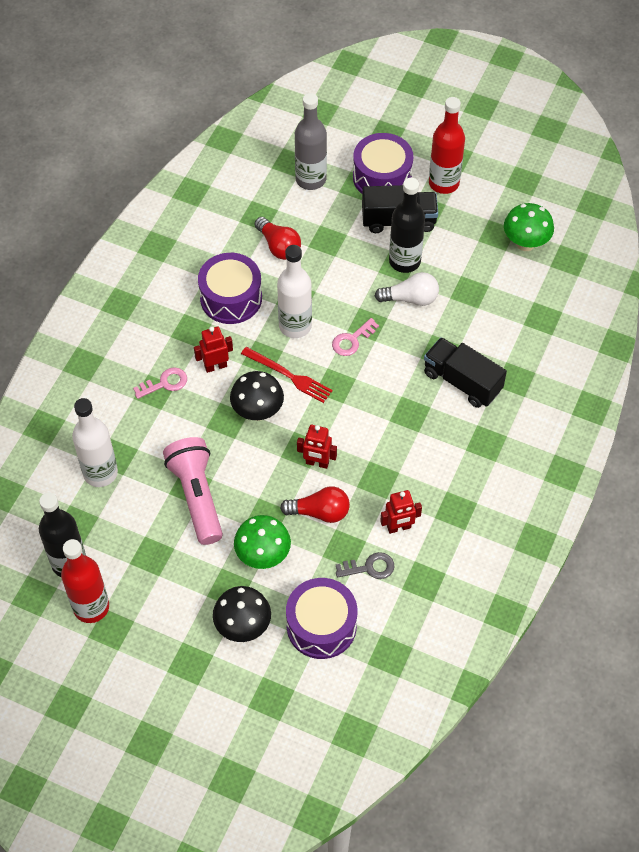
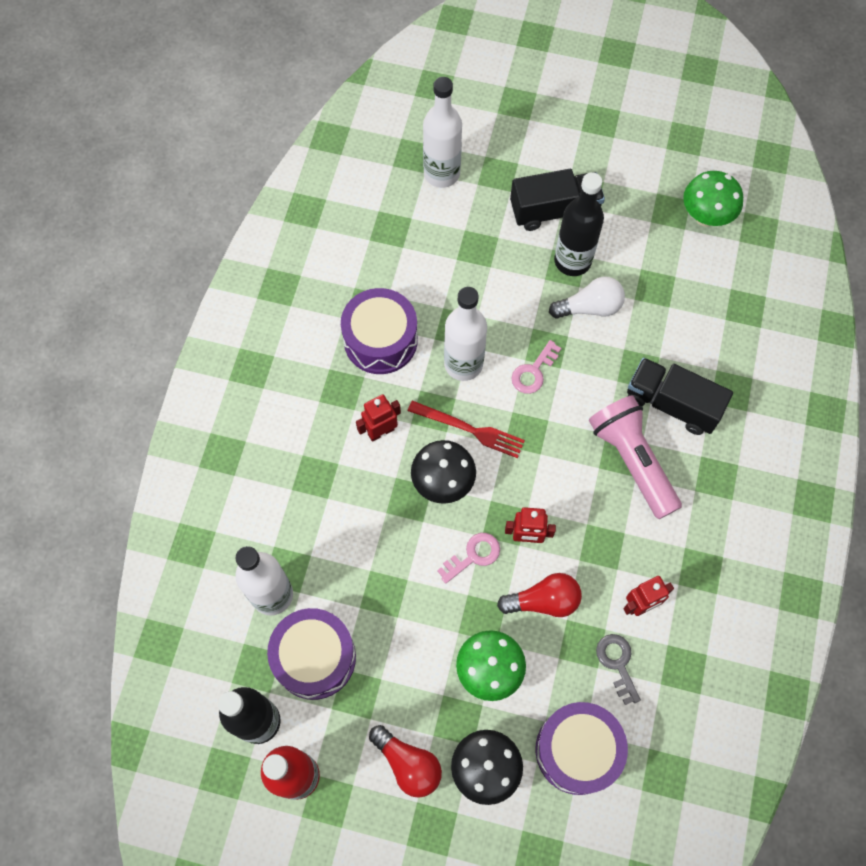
camera: 10 degrees left, 10 degrees up
(165, 383) = (325, 463): pink key -> pink key (473, 556)
(197, 496) = (394, 606): pink flashlight -> pink flashlight (632, 461)
(278, 246) = (422, 264): red light bulb -> red light bulb (408, 764)
(310, 179) = (441, 173): grey bottle -> white bottle
(369, 567) = (617, 663): grey key -> grey key turned 90 degrees counterclockwise
(382, 177) = (523, 158): purple drum -> purple drum (314, 657)
(444, 183) = (596, 155): red bottle -> none

